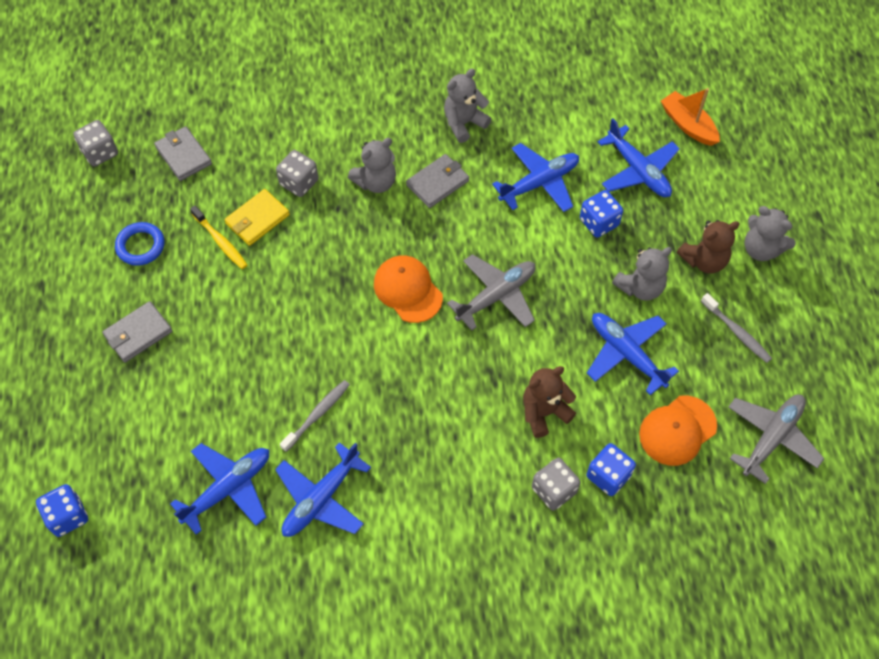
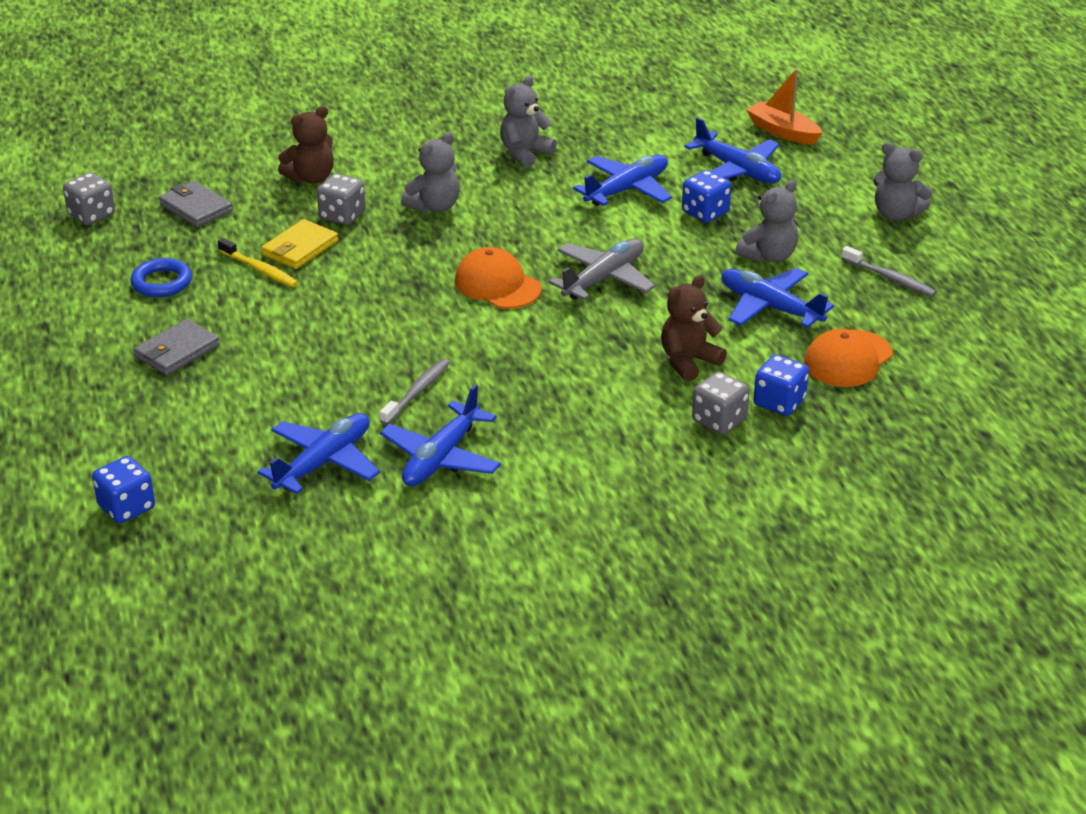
camera: 10 degrees left, 25 degrees down
(437, 183) = (508, 200): grey wallet -> none
(704, 260) = (834, 229): brown teddy bear -> brown teddy bear (311, 178)
(771, 437) = (957, 353): grey plane -> none

